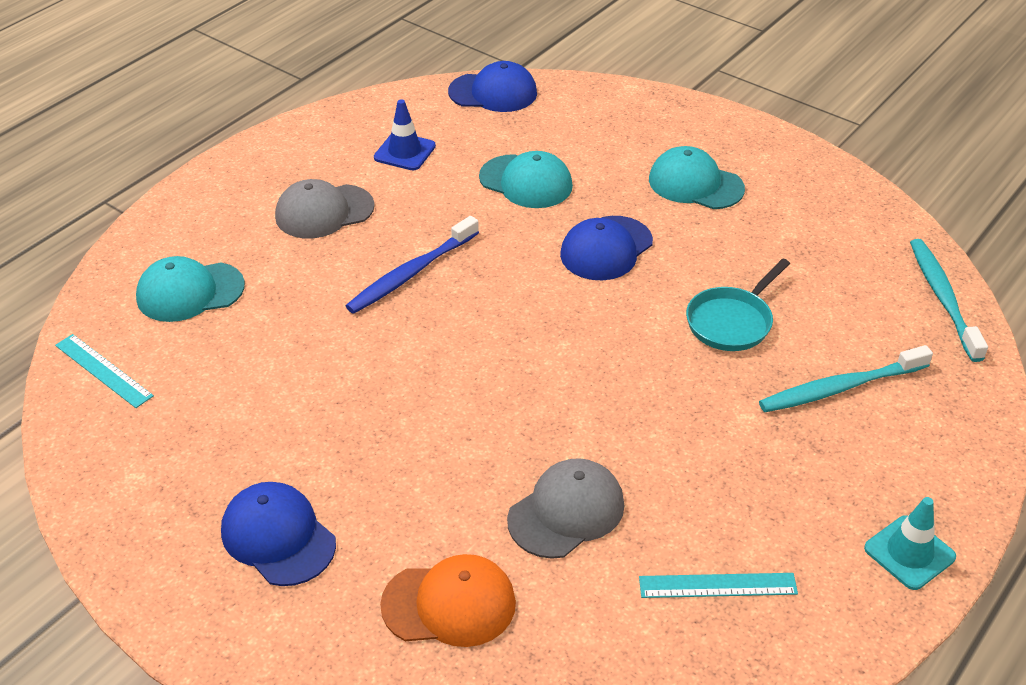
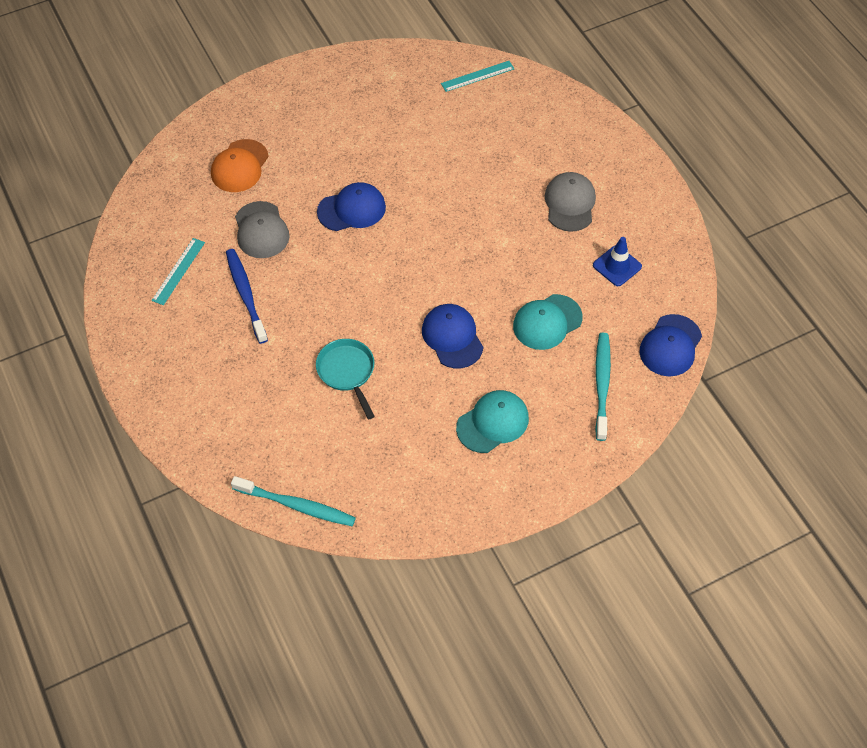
camera: 115 degrees right, 15 degrees up
(190, 292) = (524, 123): turquoise cap -> none
(278, 537) = (320, 117): blue cap -> blue cap (352, 209)
(411, 273) = (484, 228): blue toothbrush -> blue toothbrush (246, 294)
(840, 388) = (261, 398): turquoise toothbrush -> turquoise toothbrush (602, 384)
(909, 553) = (139, 362): turquoise traffic cone -> none

